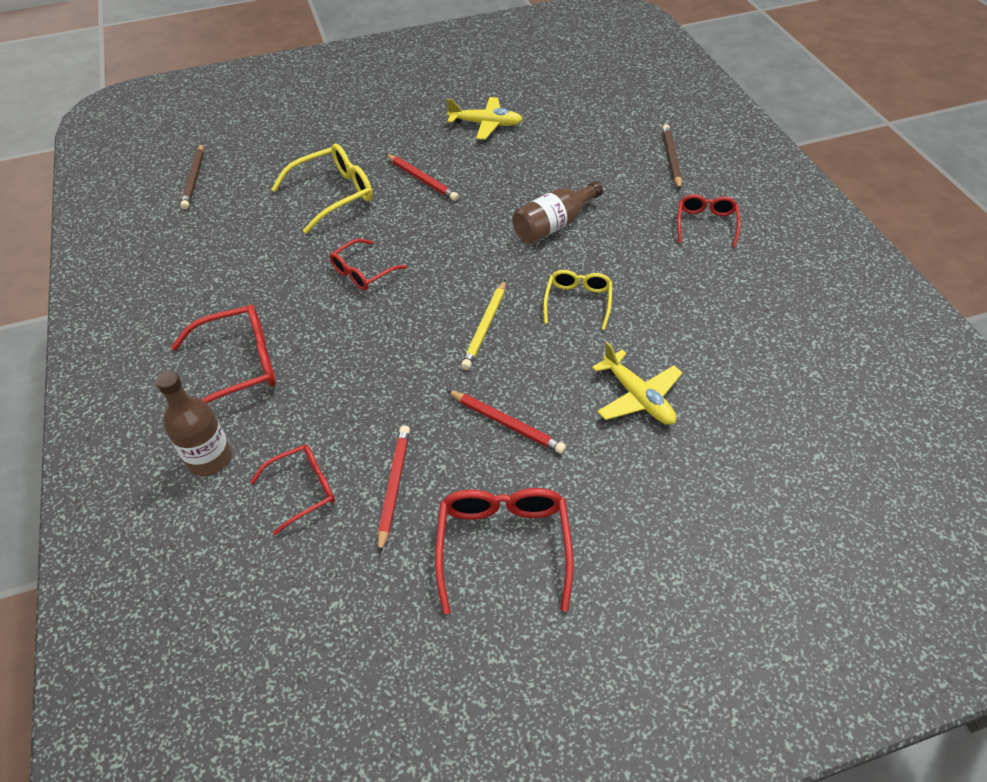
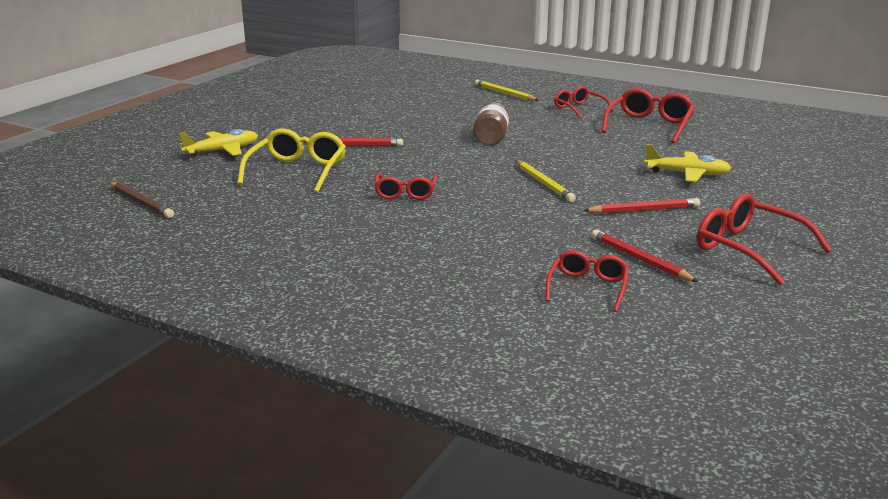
camera: 45 degrees left, 25 degrees down
(210, 458) = (489, 308): brown bottle -> none
(239, 366) = (408, 263): red glasses -> red glasses (649, 126)
(486, 124) = (348, 113): yellow plane -> yellow plane (222, 151)
(578, 301) = (575, 156): yellow glasses -> none
(671, 158) = (504, 93): brown pencil -> yellow pencil

